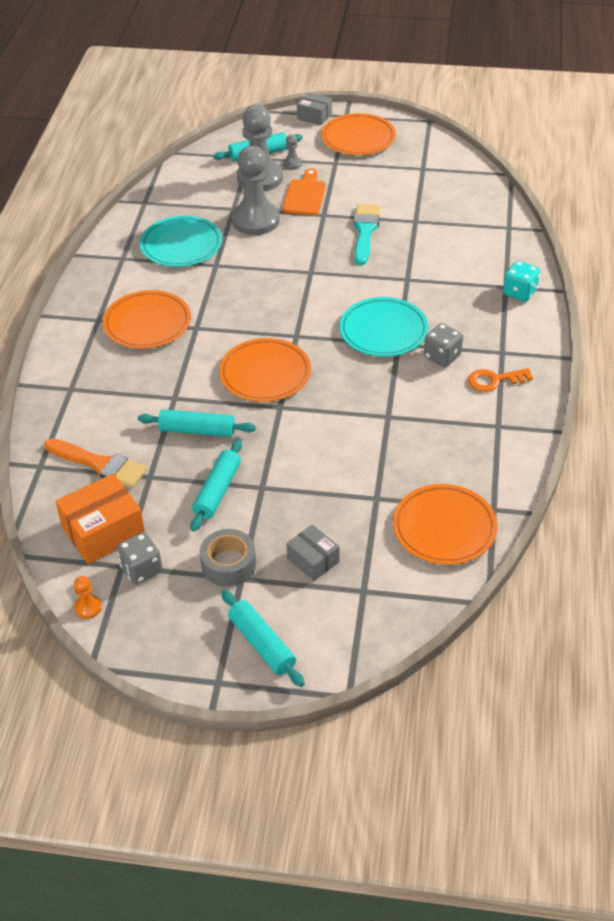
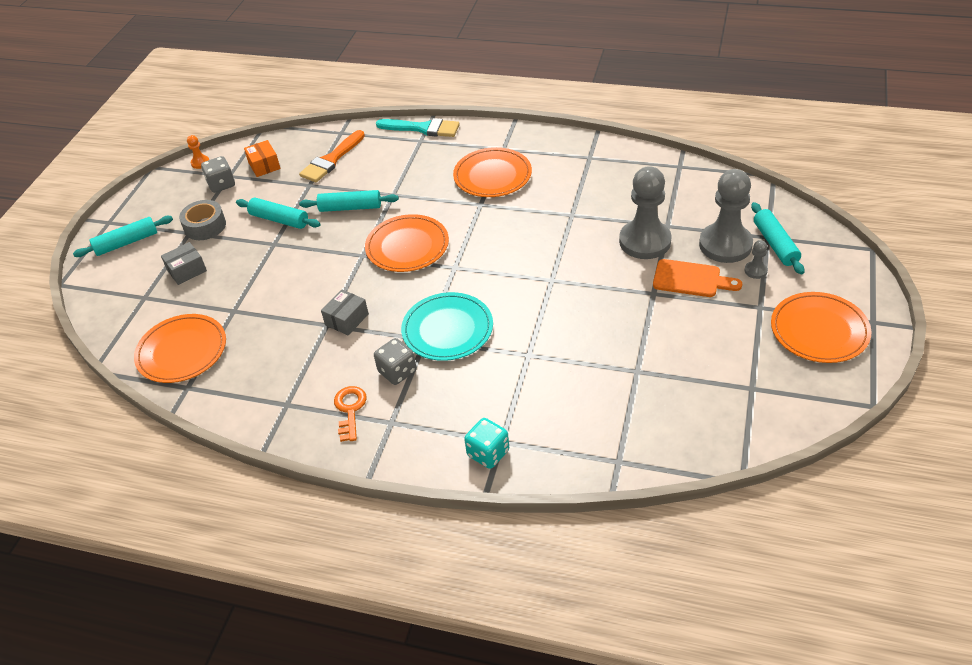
camera: 100 degrees right, 0 degrees up
(103, 531) = (264, 165): orange box -> orange box, size x0.60
(181, 245) = (606, 192): turquoise plate -> none
(197, 430) = (350, 208): turquoise rolling pin -> turquoise rolling pin turned 75 degrees clockwise
(314, 116) = (866, 292): grey box -> grey box (346, 319)
(365, 231) = (620, 325): turquoise brush -> turquoise brush (423, 128)

